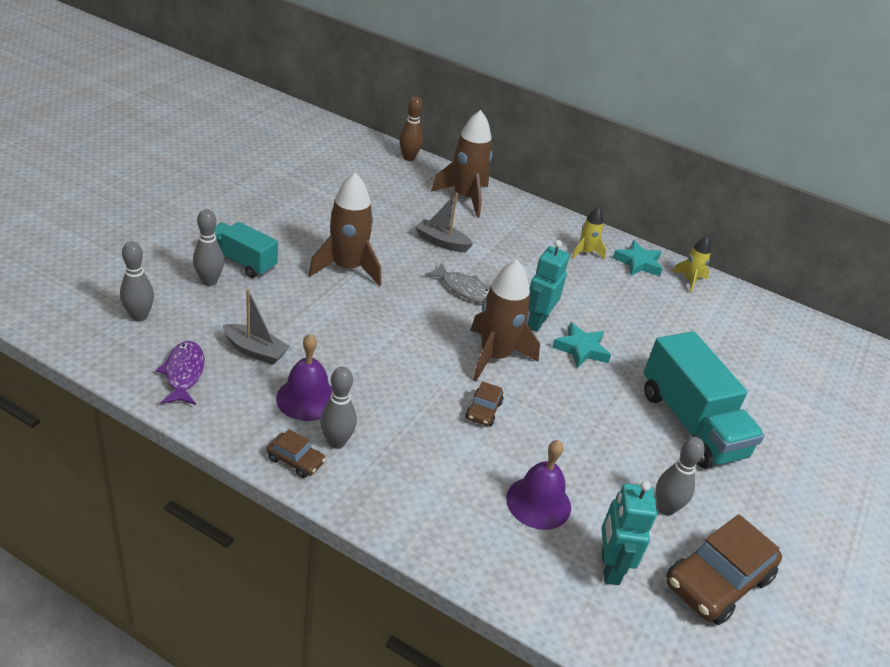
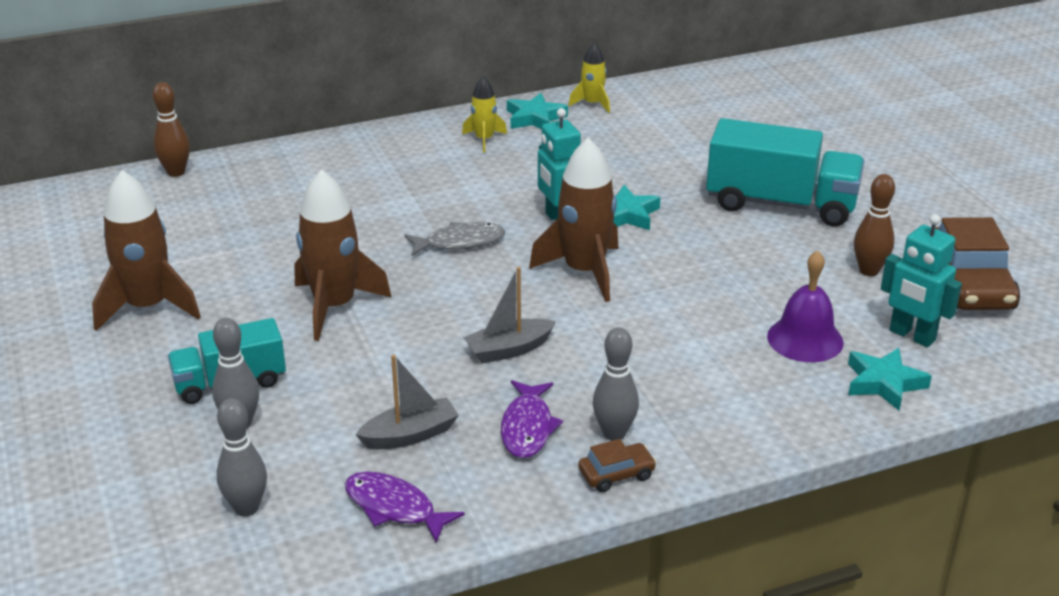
camera: 45 degrees left, 5 degrees down
(307, 398) = (527, 427): purple bell -> purple fish
(441, 242) = (363, 221): grey boat -> grey boat (508, 350)
(465, 198) = (302, 169): brown rocket -> brown rocket (148, 307)
(483, 410) = (655, 315): brown car -> none
(531, 571) = (884, 383): none -> turquoise star
(665, 508) = (869, 271): grey bowling pin -> brown bowling pin

